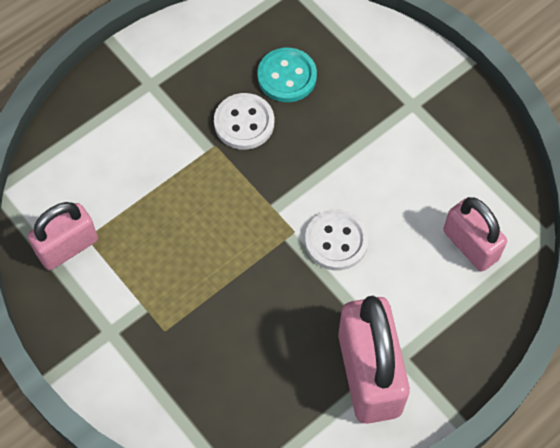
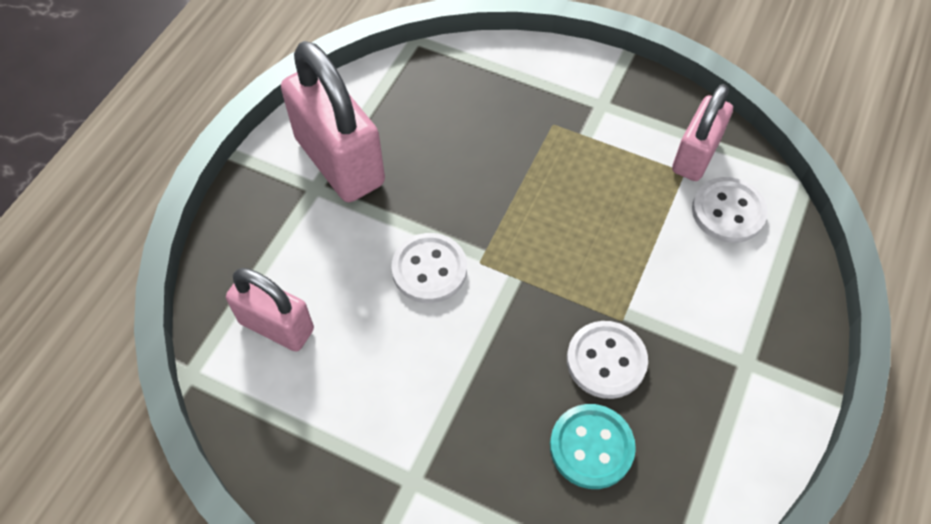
camera: 155 degrees right, 5 degrees down
(79, 189) = (728, 212): none -> white button

